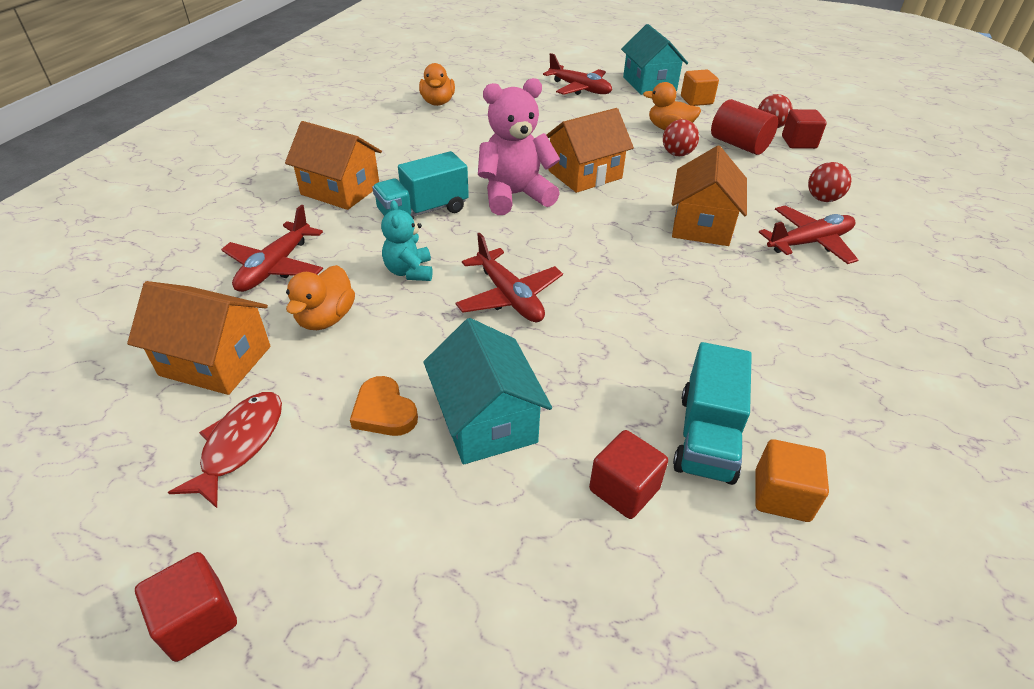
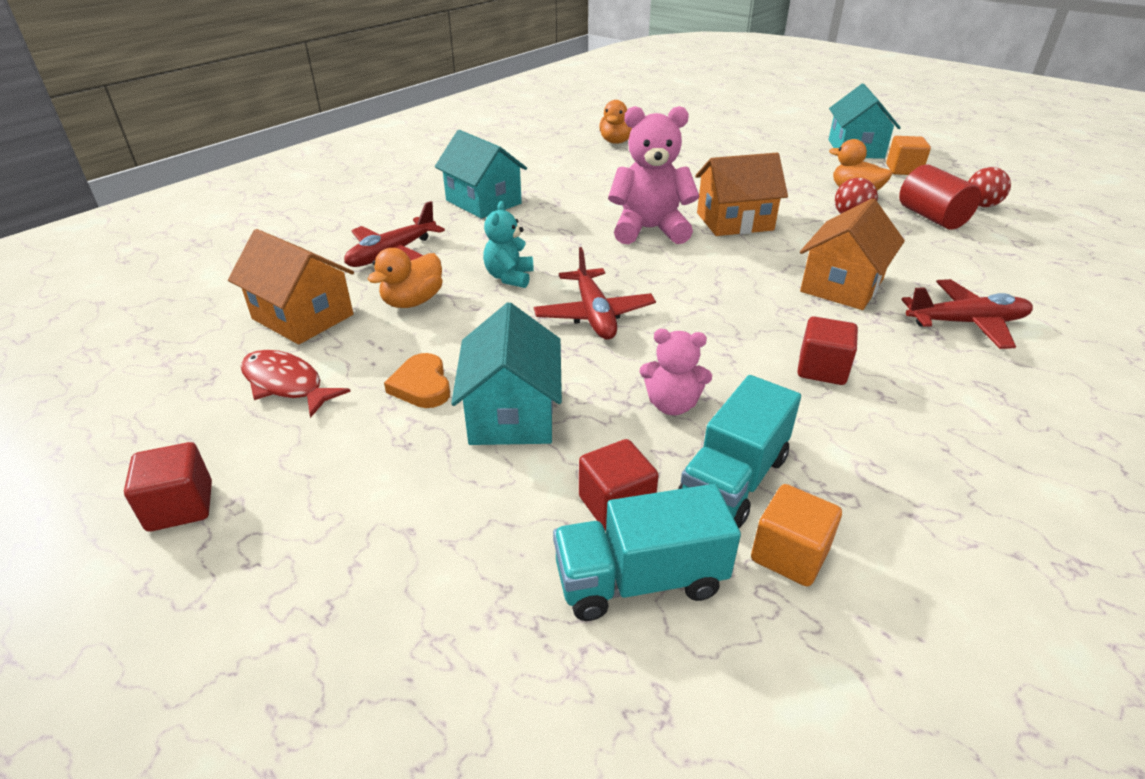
camera: 20 degrees right, 5 degrees down
(240, 444) = (286, 384): red fish -> red fish turned 90 degrees counterclockwise
(340, 190) = (483, 202): orange house -> turquoise house
(423, 211) = (550, 230): turquoise truck -> turquoise truck (640, 580)
(580, 89) = (773, 145): red plane -> none
(622, 375) = (672, 405): none -> pink teddy bear
(798, 142) = (1010, 224): red cube -> red cube (822, 369)
(822, 199) = (1009, 283): red ball -> none

